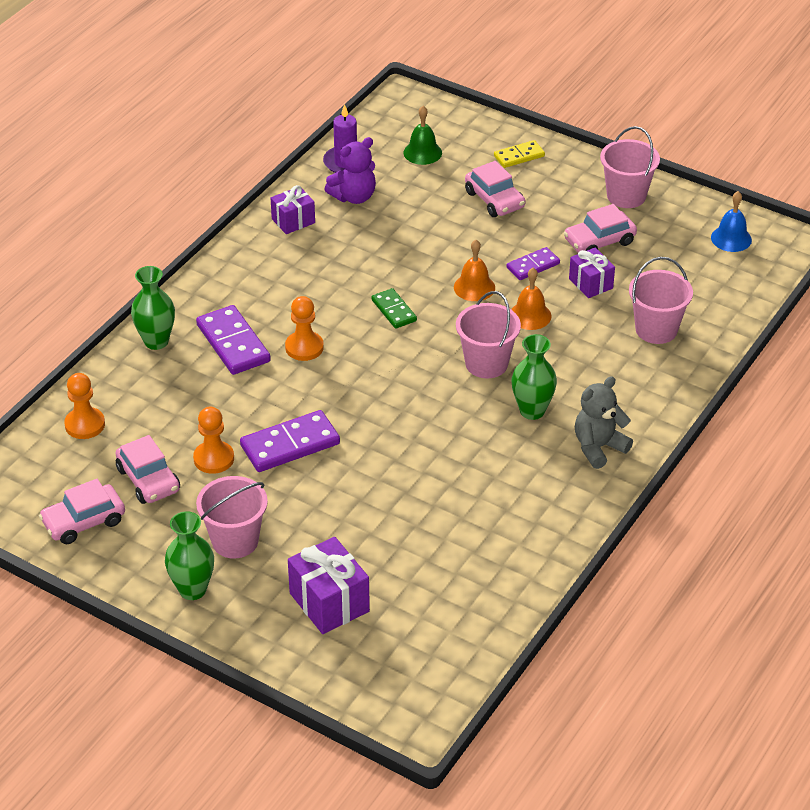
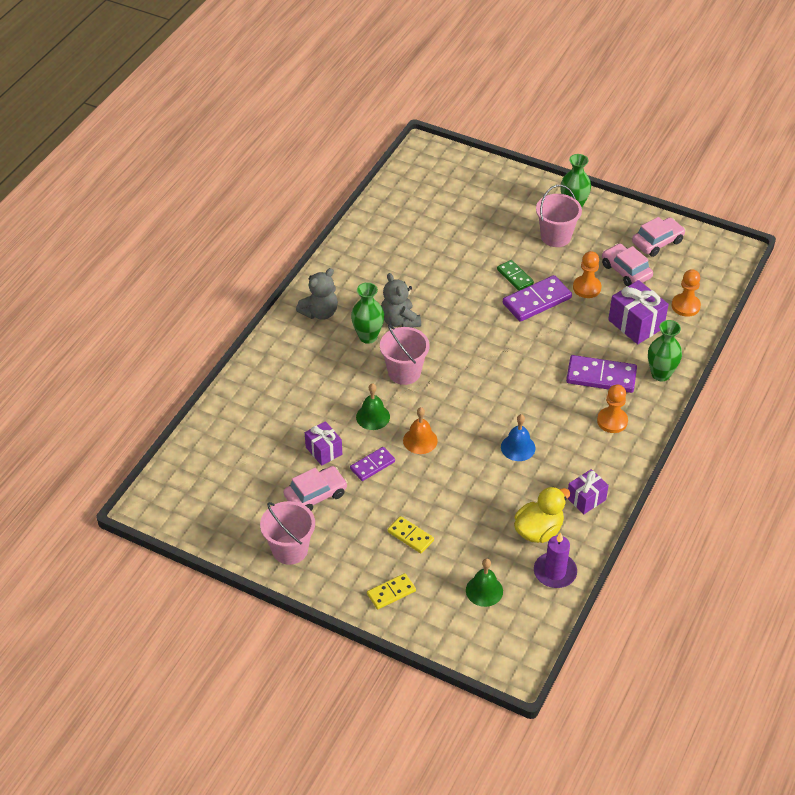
camera: 175 degrees right, 5 degrees up
(233, 343) = (601, 376): purple domino -> purple domino turned 45 degrees counterclockwise
(304, 347) = (545, 376): orange pawn -> orange pawn (612, 421)
(329, 602) = (487, 205): purple gift -> purple gift (636, 324)
(354, 197) = (538, 530): purple teddy bear -> yellow duck
(393, 310) = (482, 414): green domino -> green domino (515, 277)
(487, 429) = (399, 321): none -> grey teddy bear
(494, 200) = (410, 536): pink car -> yellow domino
(530, 315) = (373, 417): orange bell -> green bell
(656, 329) = (272, 410): pink bucket -> none
(731, 238) = (199, 506): blue bell -> blue bell (518, 447)

